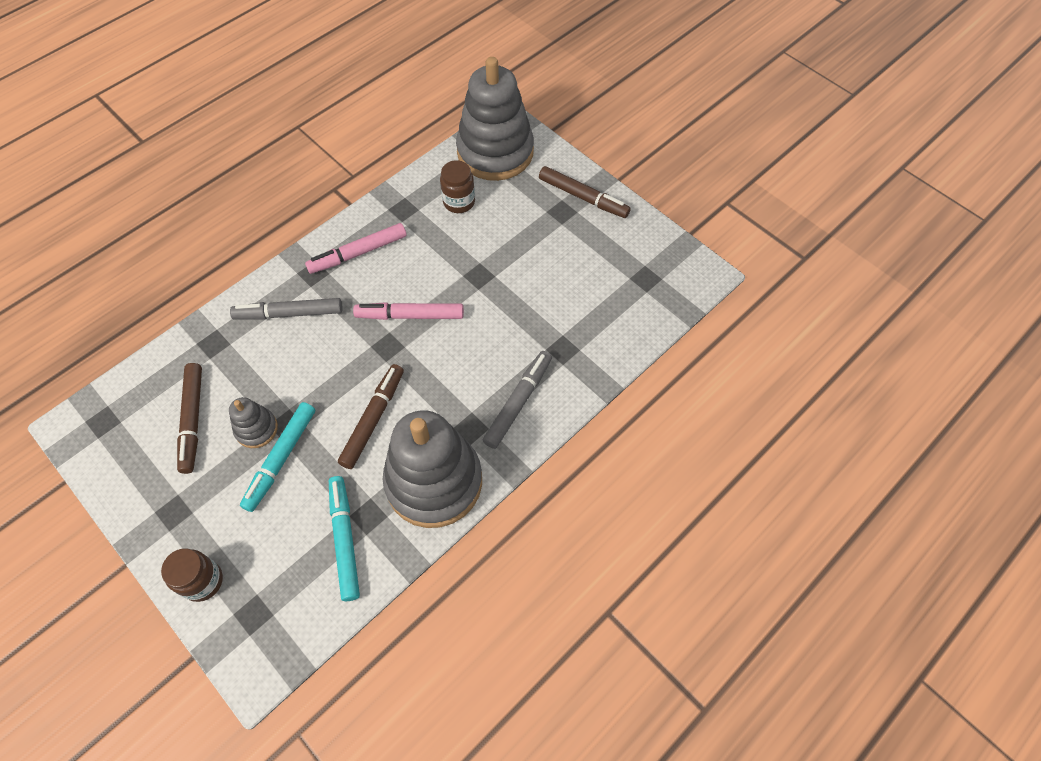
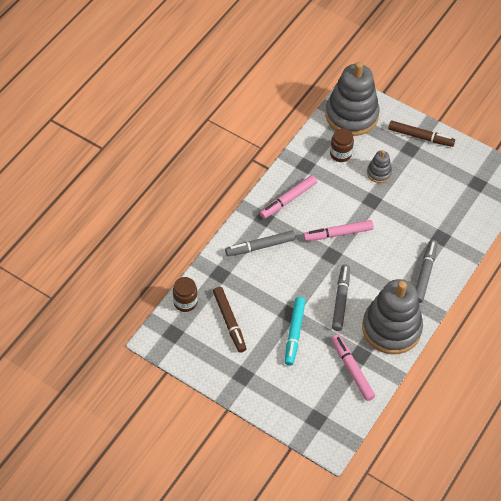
camera: 15 degrees left, 5 degrees down
(203, 581) = (279, 408): brown jar -> brown jar (185, 302)
(256, 429) = (271, 319): grey stacking toy -> grey stacking toy (379, 173)
(344, 540) = (352, 370): turquoise marker -> pink marker
(373, 419) = (340, 300): brown marker -> grey marker

